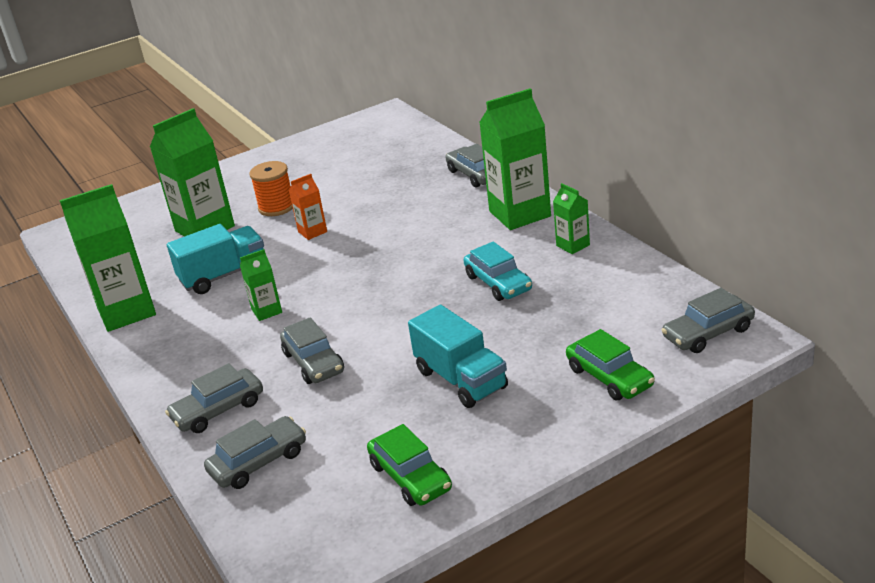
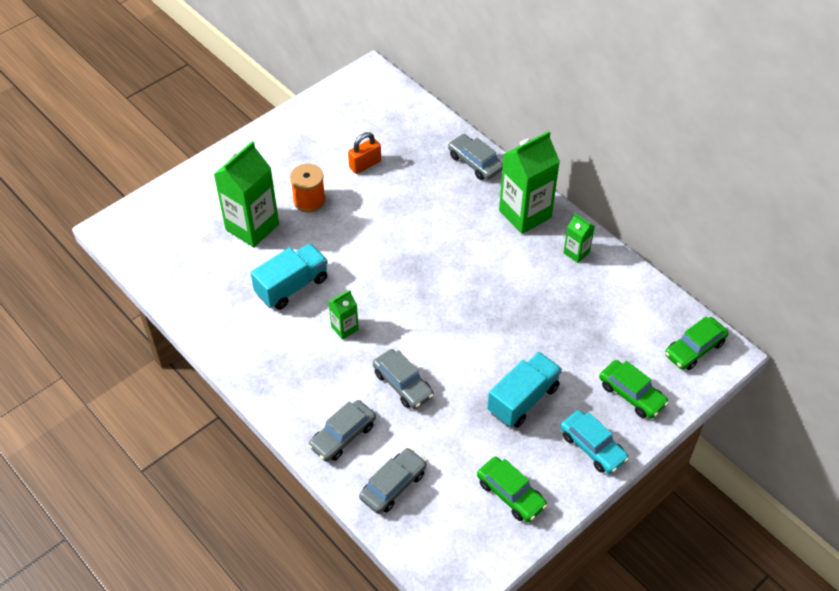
camera: 15 degrees left, 20 degrees up
(126, 312) = (221, 330): green carton -> none
(312, 232) = (352, 233): orange carton -> none
(350, 179) = (365, 164): none -> orange padlock
(461, 380) = (523, 399): turquoise truck -> turquoise truck turned 90 degrees counterclockwise
(498, 283) = (526, 295): turquoise car -> turquoise car (592, 447)
(708, 333) = (694, 349): grey car -> green car

